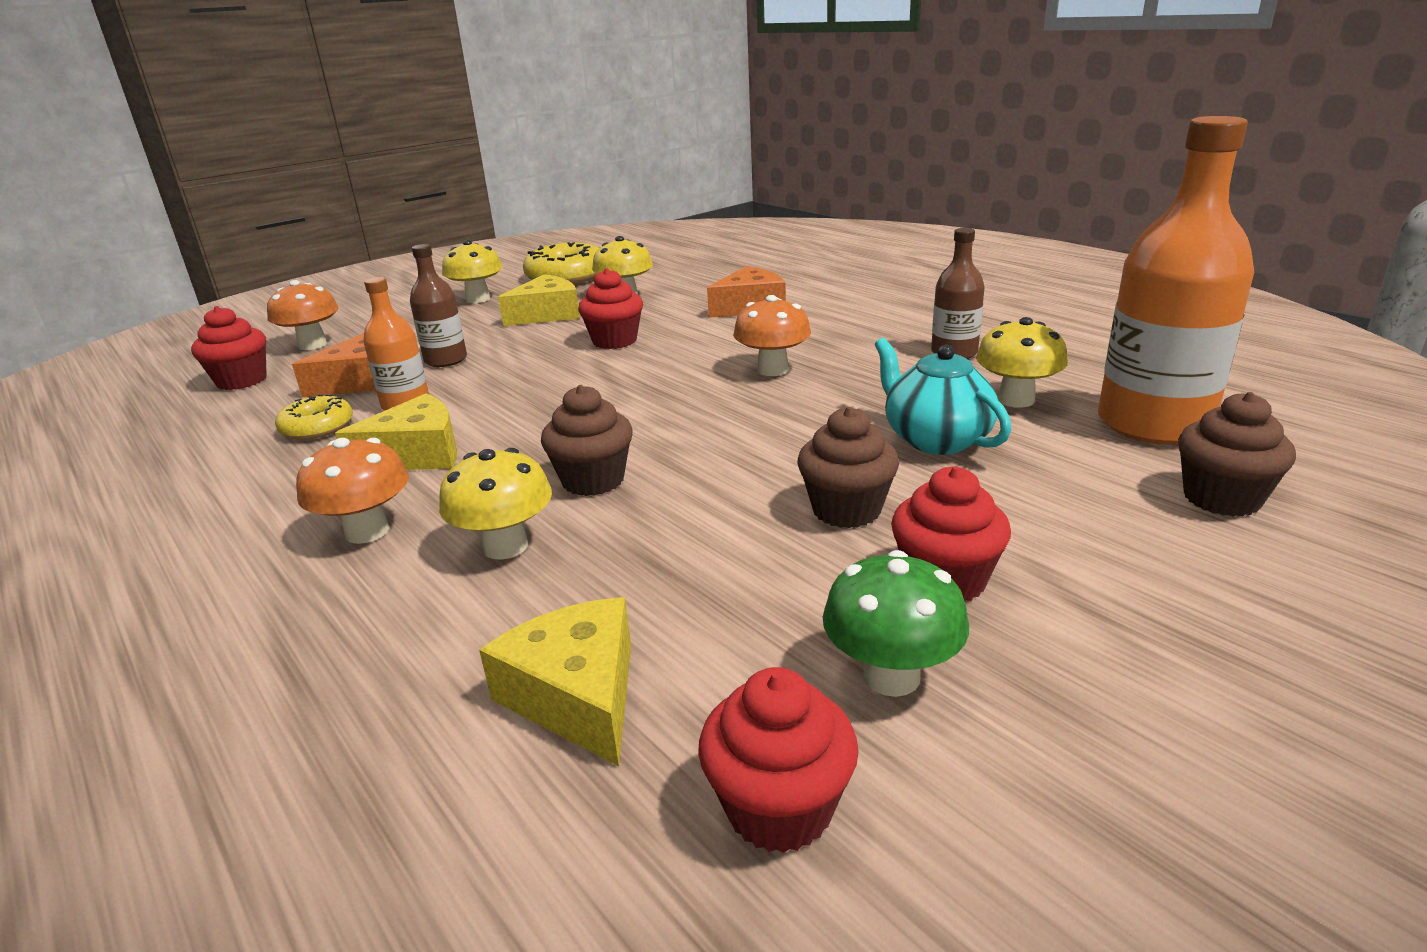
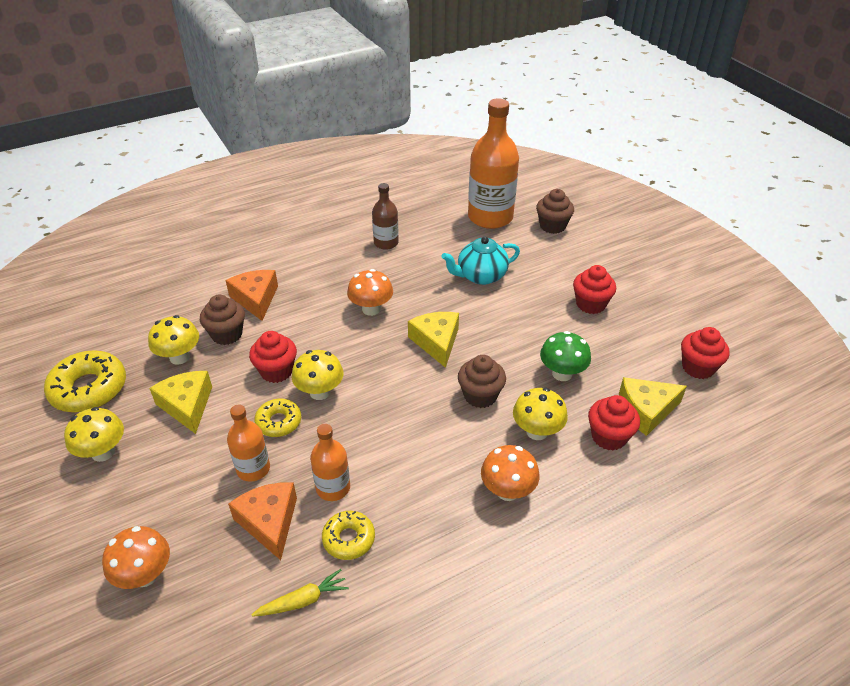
camera: 80 degrees left, 15 degrees up
(237, 418) = (303, 600): none -> yellow carrot
(241, 381) = (211, 619): red cupcake -> red cupcake (609, 437)
(417, 454) = (418, 475): yellow cheese -> yellow cheese (436, 342)
(446, 360) = (253, 469): brown bottle -> orange bottle
(522, 358) = (278, 422): none -> yellow donut
(846, 510) = (534, 316): brown cupcake -> brown cupcake (227, 334)
(891, 676) = (642, 331): green mushroom -> green mushroom (562, 373)
(1016, 400) = (451, 242): yellow mushroom -> yellow mushroom (320, 392)

